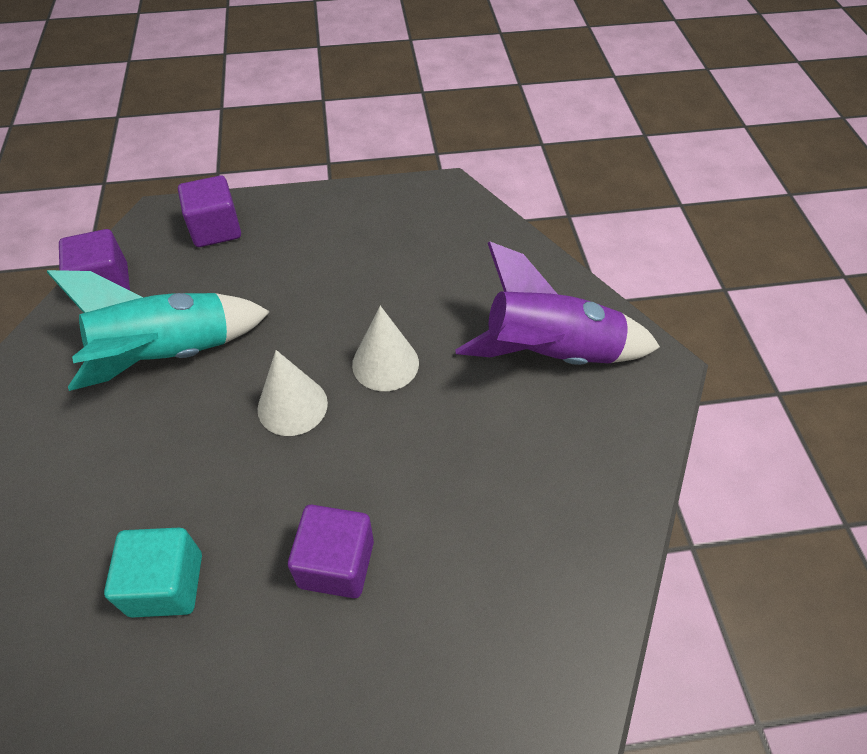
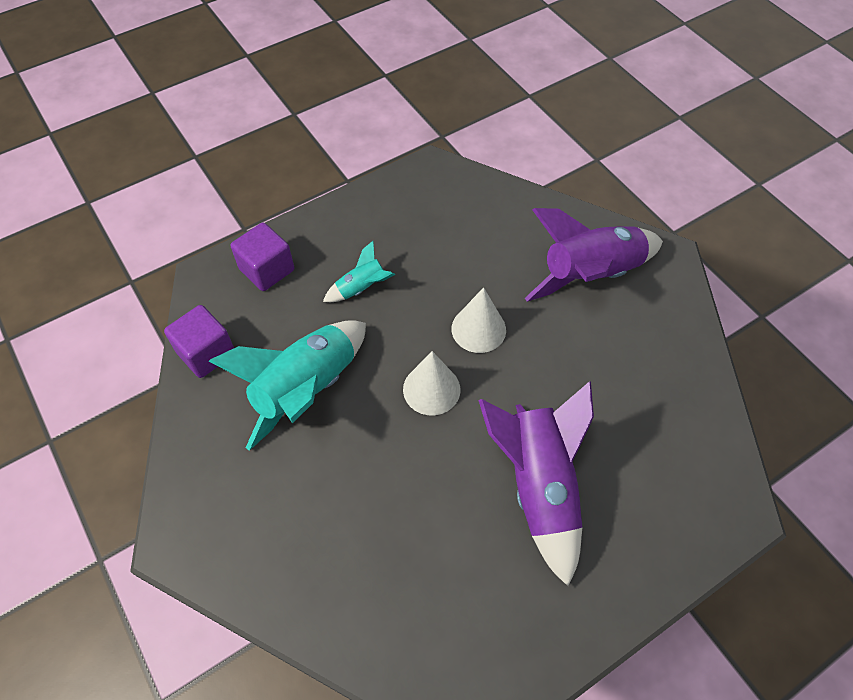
camera: 25 degrees left, 5 degrees up
(166, 584) = (431, 555): turquoise cube -> none
(292, 278) = (361, 288): none -> turquoise rocket
(336, 564) = (539, 487): purple cube -> purple rocket

